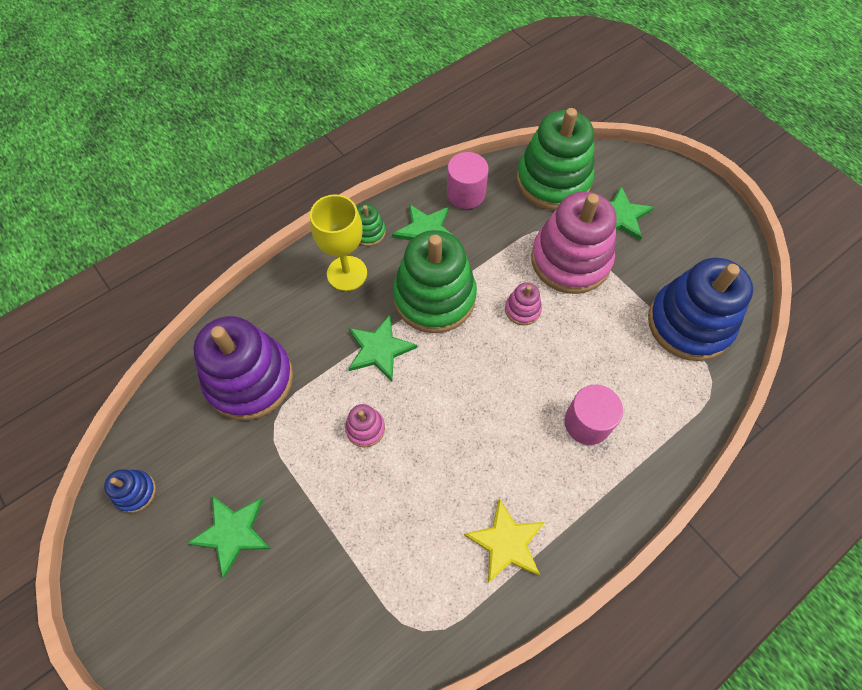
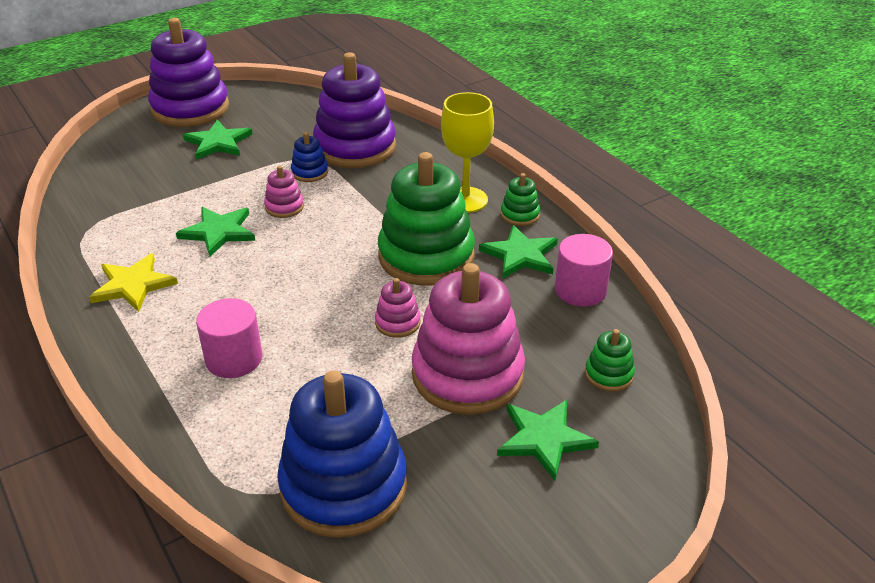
camera: 95 degrees right, 25 degrees down
(135, 492) = (271, 102): blue stacking toy -> blue stacking toy (310, 172)
(141, 595) = (190, 109): none -> purple stacking toy
(379, 349) = (368, 217): green star -> green star (218, 232)
(553, 181) = (609, 375): green stacking toy -> green stacking toy, size x0.43

